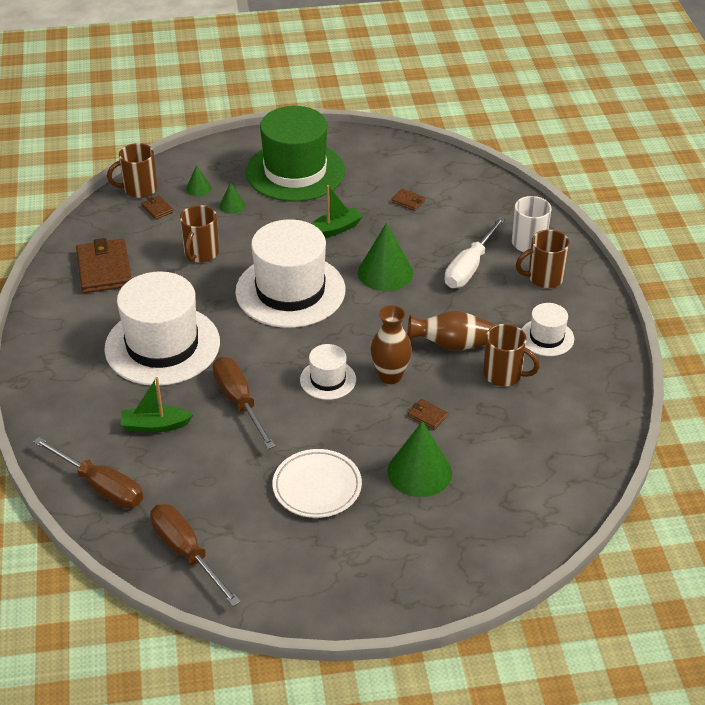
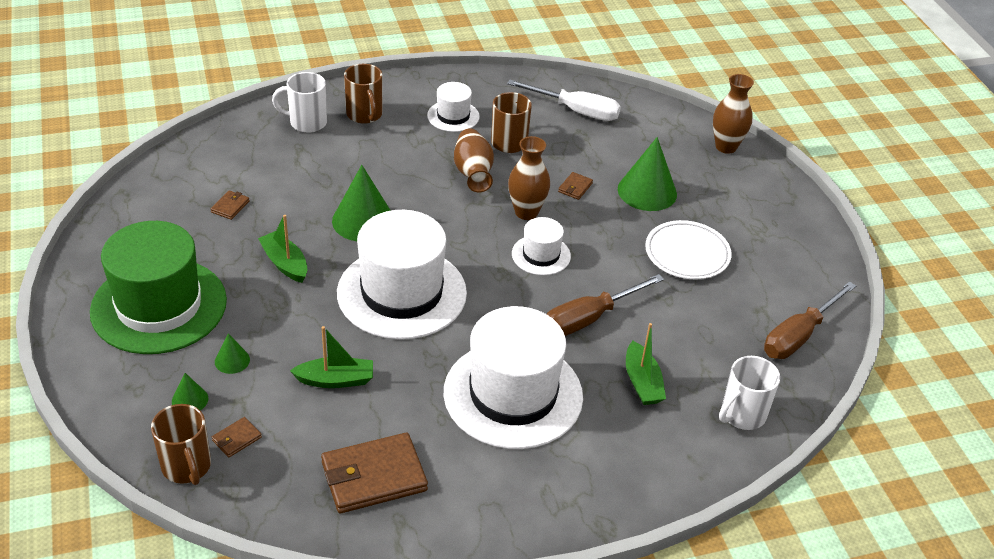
camera: 100 degrees left, 0 degrees up
(101, 486) = (742, 415): brown screwdriver -> white mug
(201, 253) = (335, 380): brown mug -> green boat
(469, 267) = (350, 161): white screwdriver -> white screwdriver (575, 111)
(501, 558) = (726, 147): none -> brown vase

